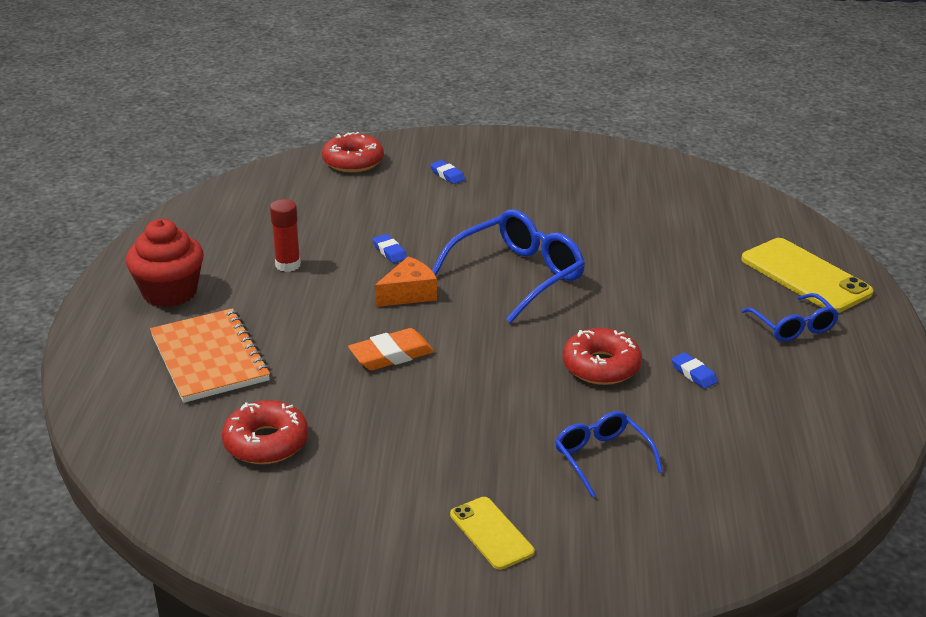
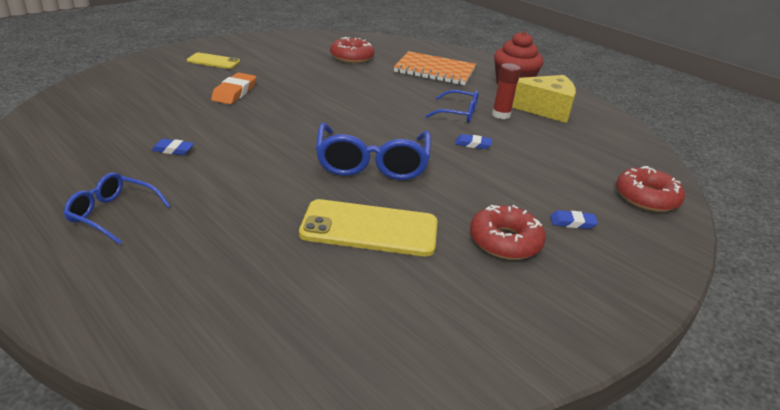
camera: 130 degrees right, 0 degrees up
(224, 250) = (544, 109): none -> yellow cheese
(391, 355) = (363, 98): orange eraser -> orange eraser (234, 92)
(408, 294) = (412, 126): orange cheese -> none
(601, 366) = (241, 132): red donut -> red donut (505, 241)
(601, 457) = (191, 96): blue glasses -> blue glasses (458, 113)
(805, 276) = (127, 276): yellow phone -> yellow phone (369, 229)

